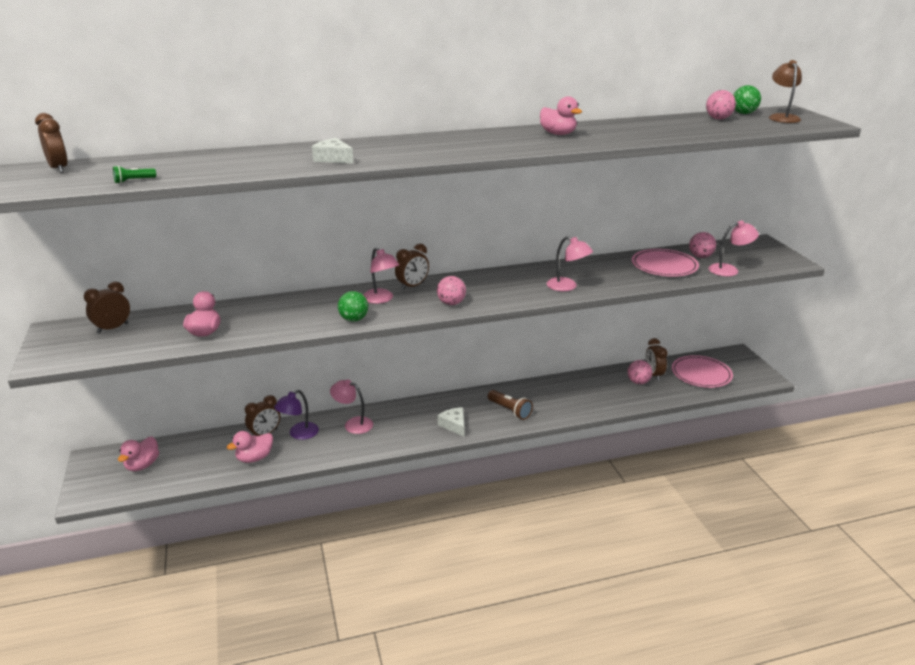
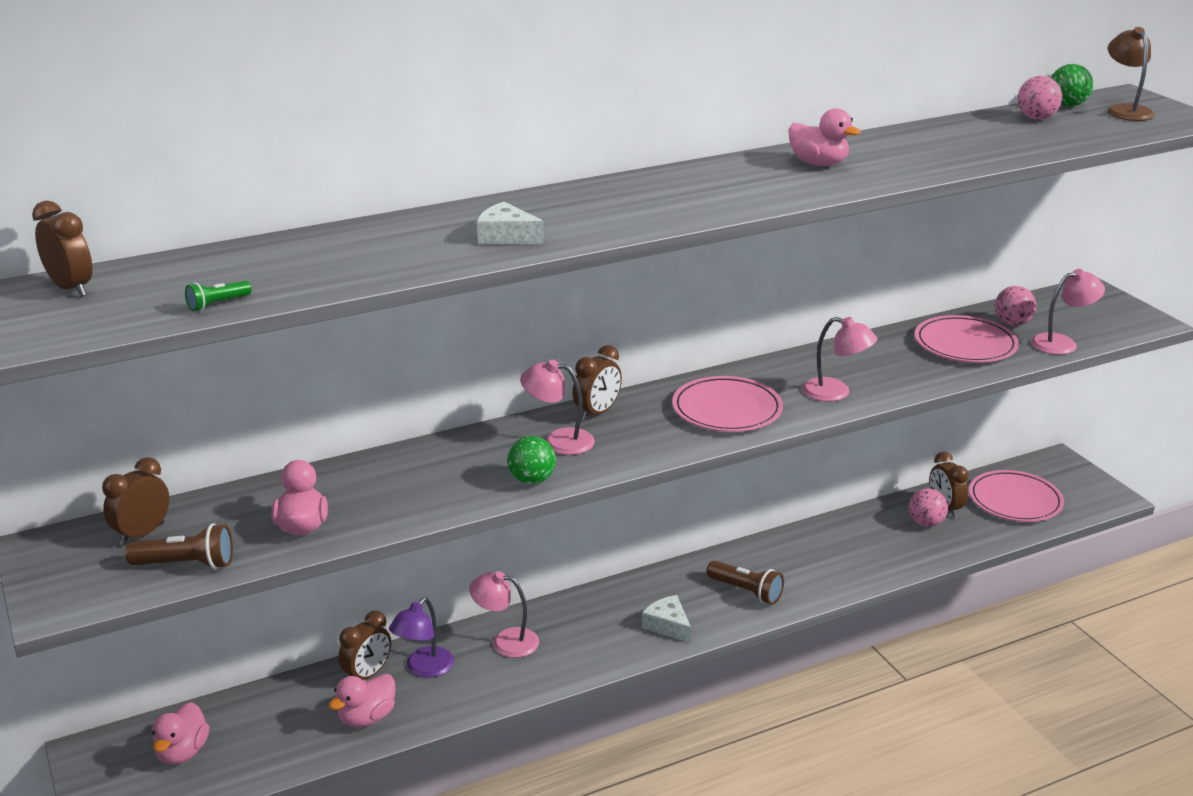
camera: 10 degrees left, 0 degrees up
(128, 346) = (186, 564): none -> brown flashlight
(381, 299) = (558, 441): pink lamp -> pink lamp turned 150 degrees clockwise
(451, 303) = (671, 438): pink ball -> none
(494, 290) = (727, 409): none -> pink plate

